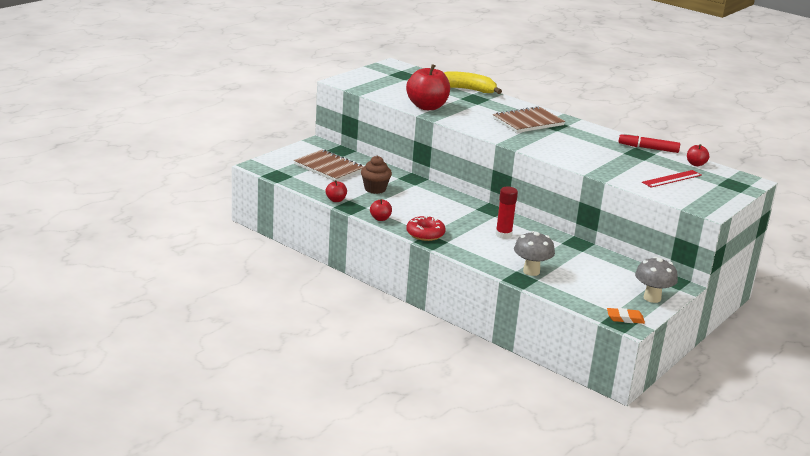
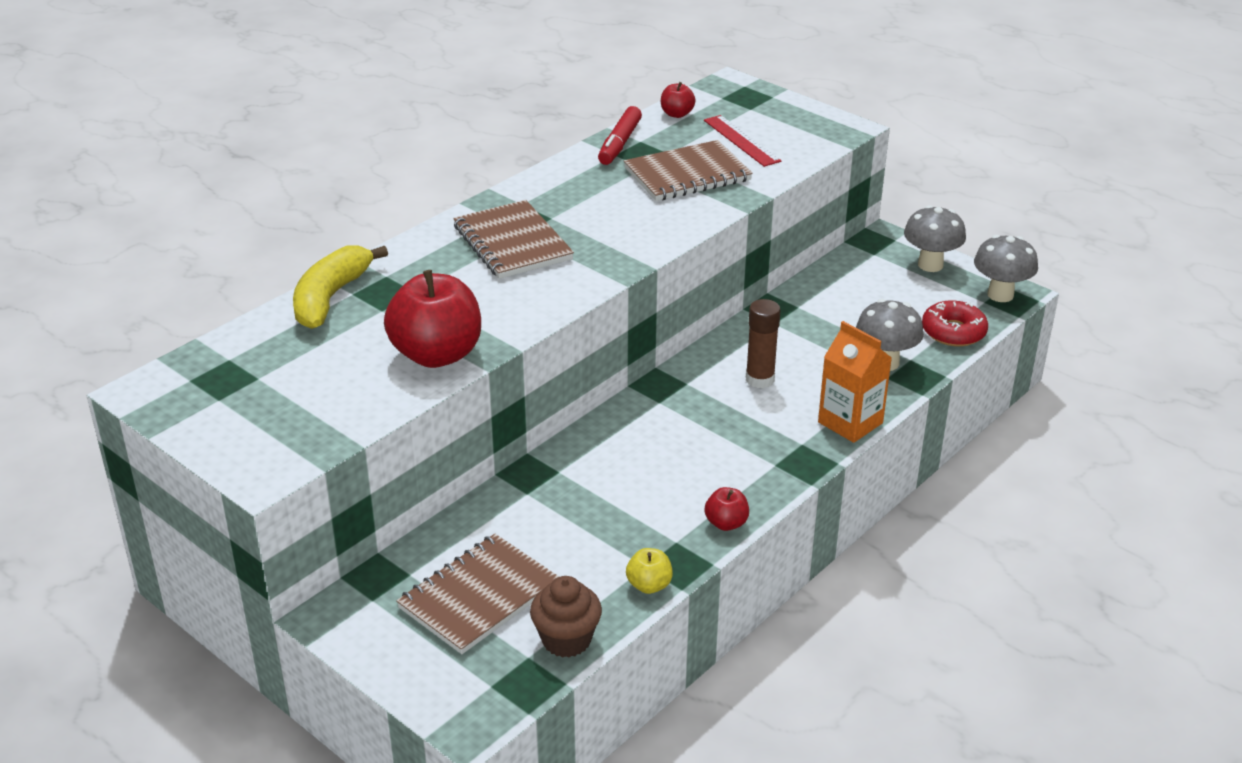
camera: 85 degrees left, 10 degrees up
(336, 200) = (649, 585): red apple -> yellow apple
(375, 189) = (586, 527): brown cupcake -> brown cupcake (566, 640)
(425, 234) = (778, 468): red donut -> red donut (953, 332)
(469, 256) = (850, 422): none -> orange carton
(503, 235) = (760, 379): red glue stick -> brown glue stick
(620, 162) = (687, 174): none -> brown notebook
(625, 318) = (1000, 295): orange eraser -> grey mushroom

